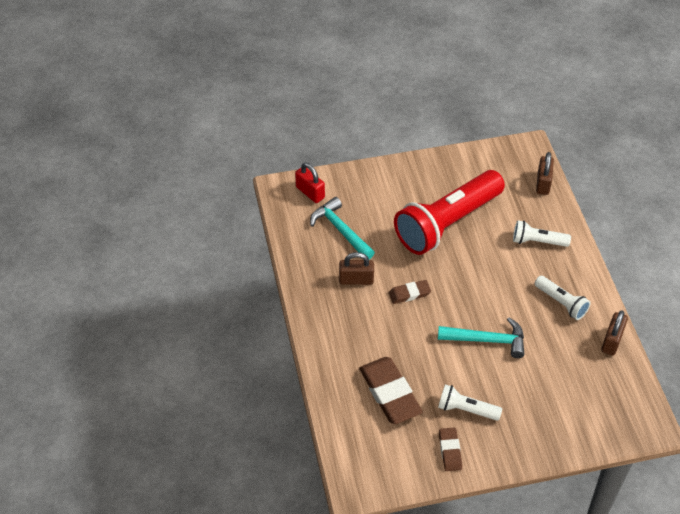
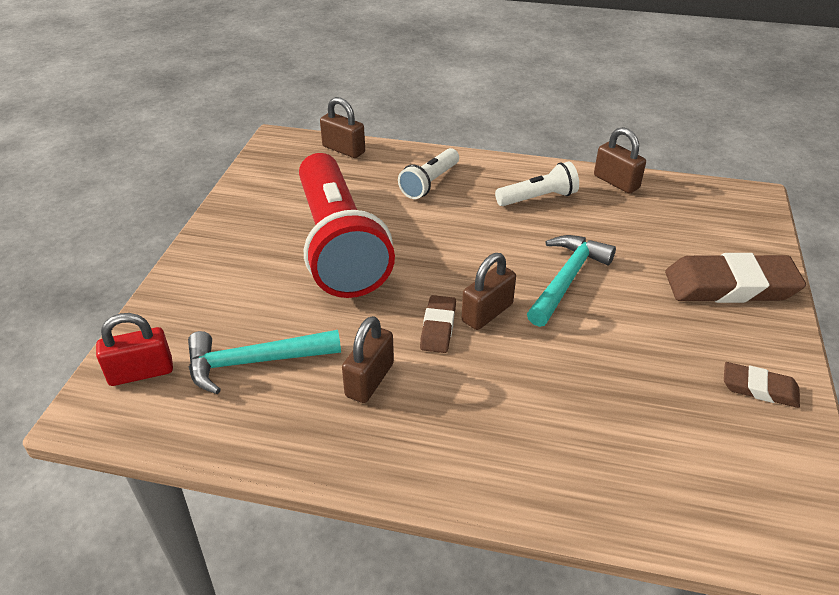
camera: 65 degrees left, 10 degrees down
(389, 393) = (624, 421): brown eraser -> brown eraser (730, 286)
(434, 311) = (487, 313): none -> brown padlock
(466, 409) = (684, 343): white flashlight -> none

